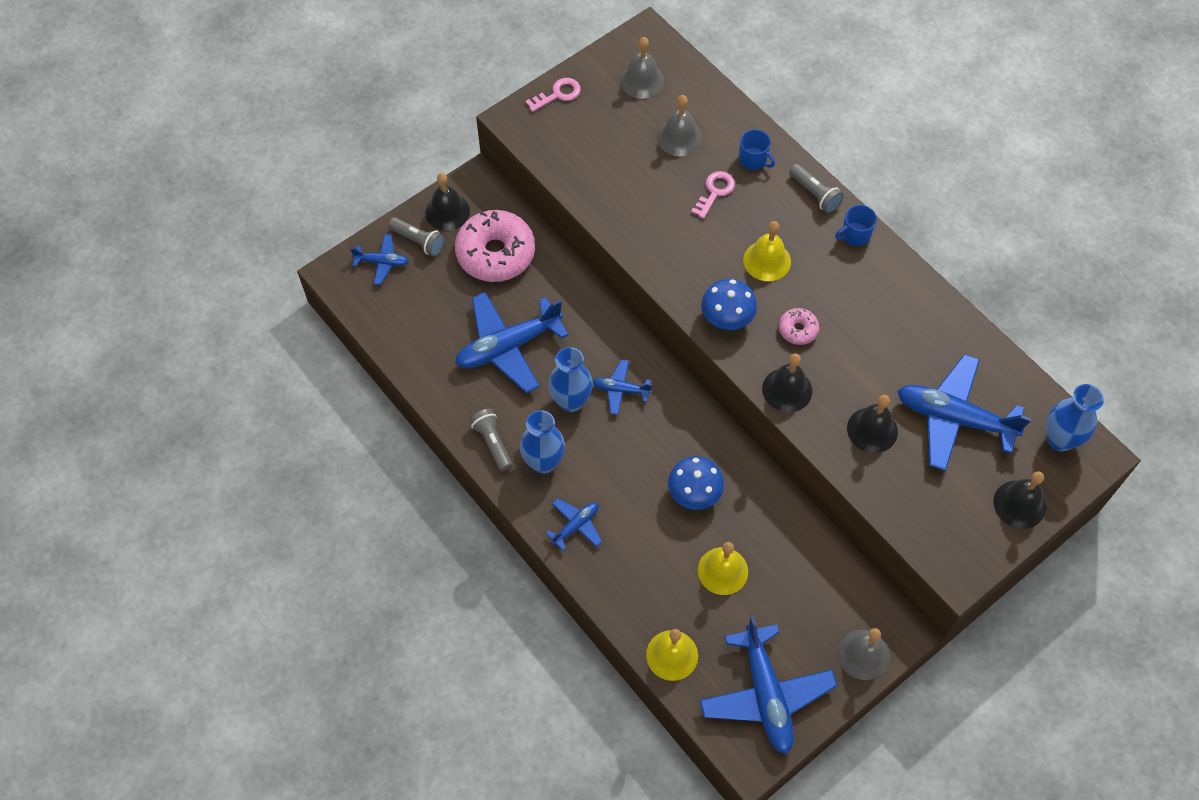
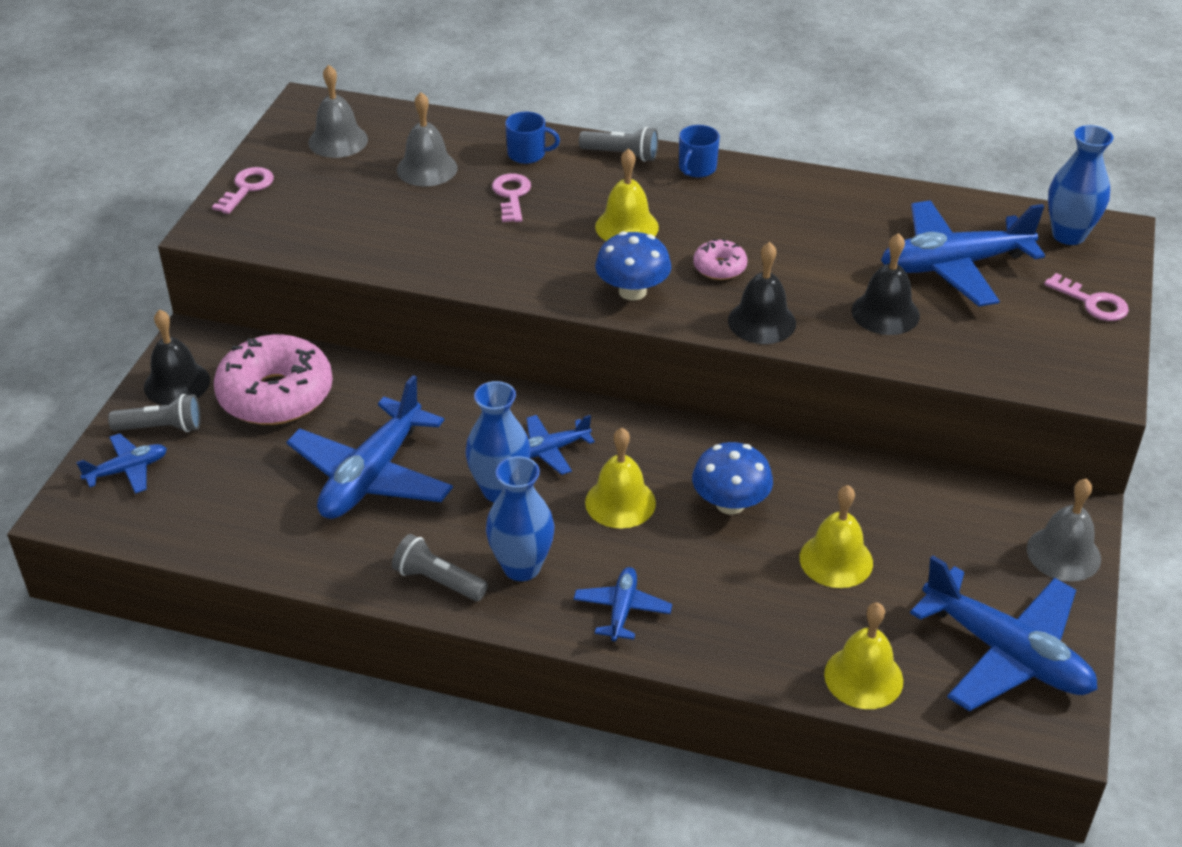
camera: 35 degrees left, 20 degrees down
(631, 452) = (620, 502): none -> yellow bell
(1019, 504) = (1092, 302): black bell -> pink key

